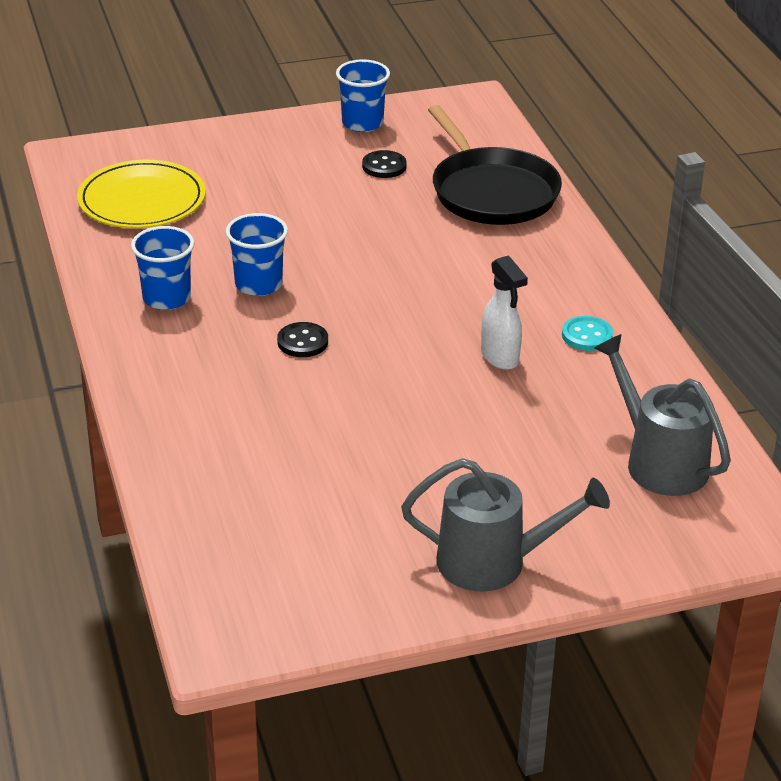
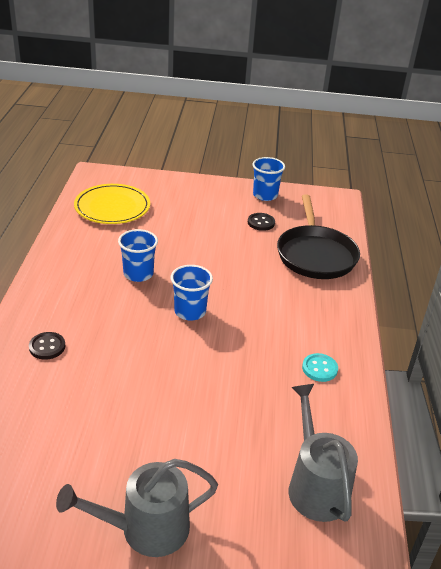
camera: 20 degrees right, 0 degrees up
(166, 298) = (81, 267): blue cup -> blue cup (190, 311)
(302, 342) = (137, 318): black button -> black button (47, 347)
(493, 562) = (146, 529): grey watering can -> grey watering can turned 135 degrees clockwise
(500, 357) = (252, 367): white spray bottle -> none

